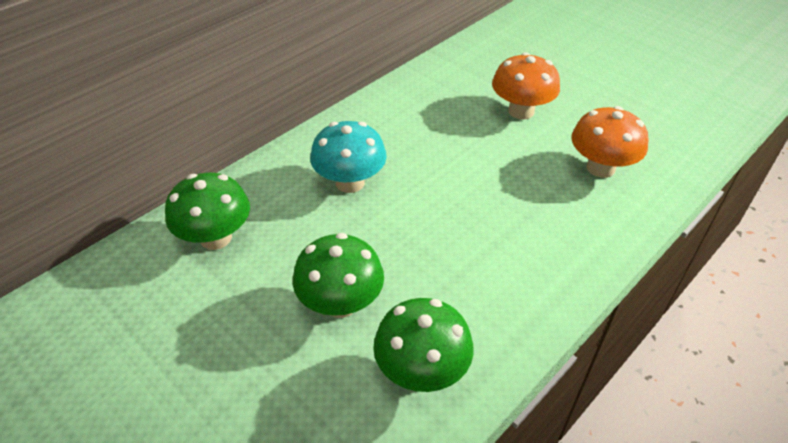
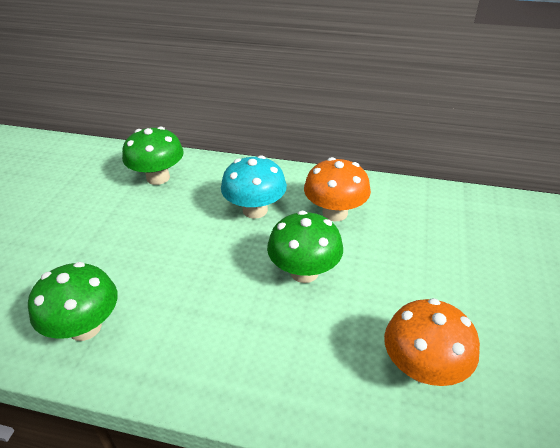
camera: 60 degrees right, 5 degrees down
(341, 303) = (130, 257): green mushroom -> green mushroom (304, 272)
(521, 111) = (446, 273): orange mushroom -> orange mushroom (335, 213)

